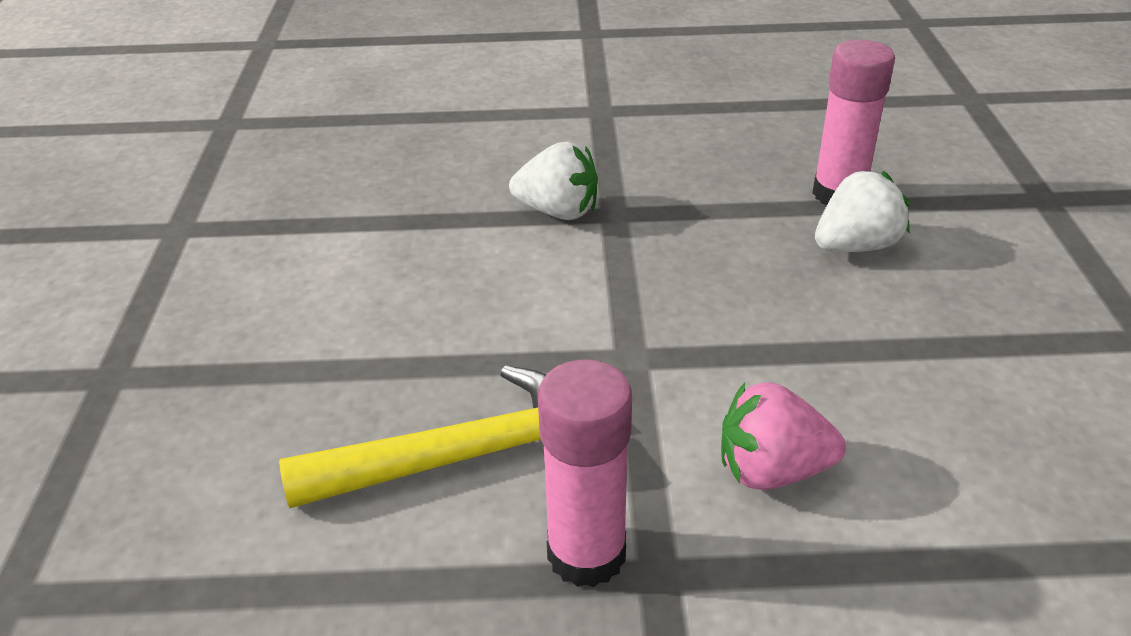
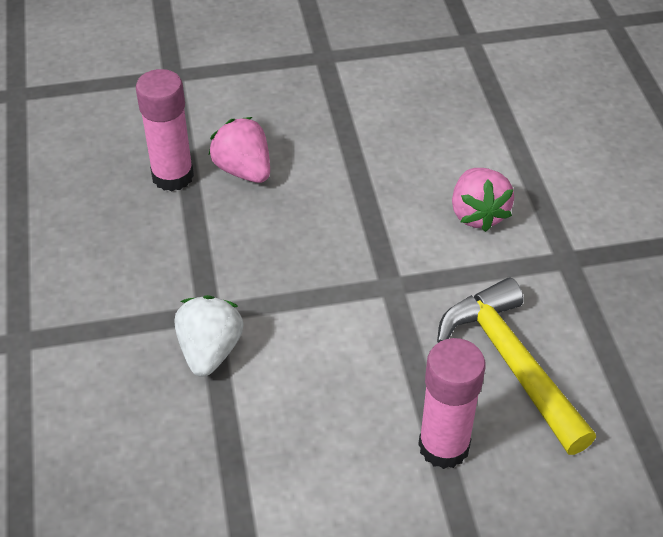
camera: 100 degrees left, 10 degrees up
(586, 554) = (566, 291): pink glue stick -> pink glue stick (444, 446)
(856, 246) = (243, 170): white strawberry -> pink strawberry

